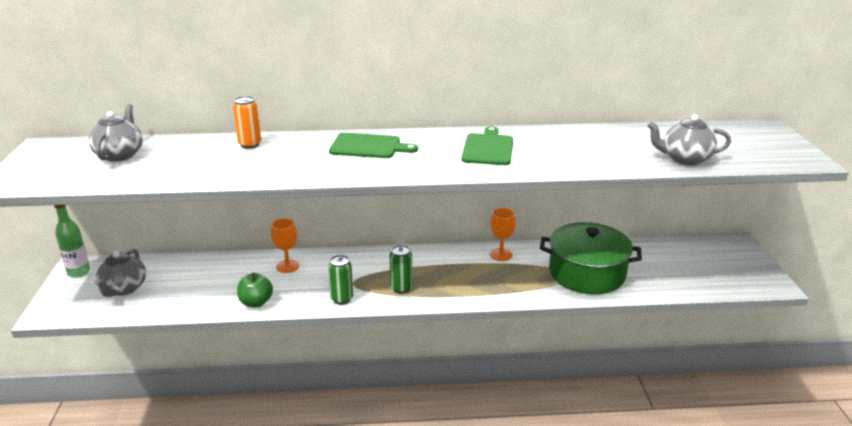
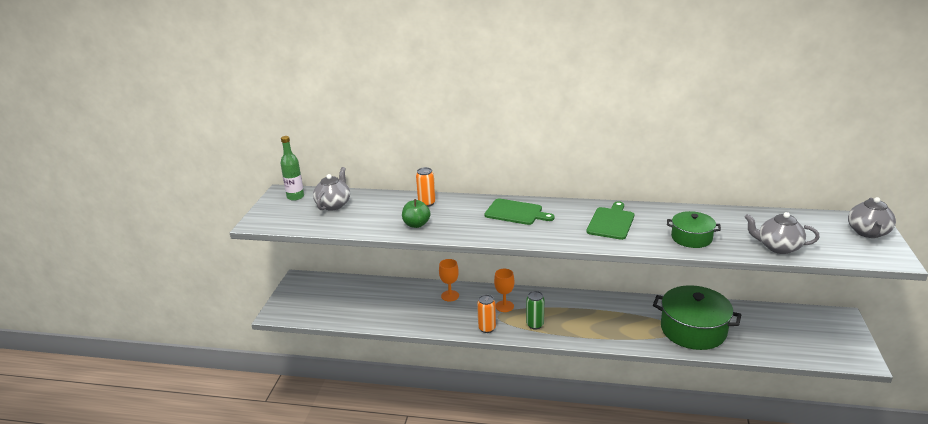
camera: 15 degrees right, 0 degrees up
(79, 272) = (299, 284): green bottle -> green bottle (295, 197)
(124, 289) = (329, 301): grey teapot -> grey teapot (868, 232)
(256, 302) = (422, 323): green apple -> green apple (416, 224)
(342, 299) = (487, 328): green can -> orange can
(501, 255) = (623, 305): orange goblet -> orange goblet (504, 306)
(586, 157) = (691, 238): none -> green pot

